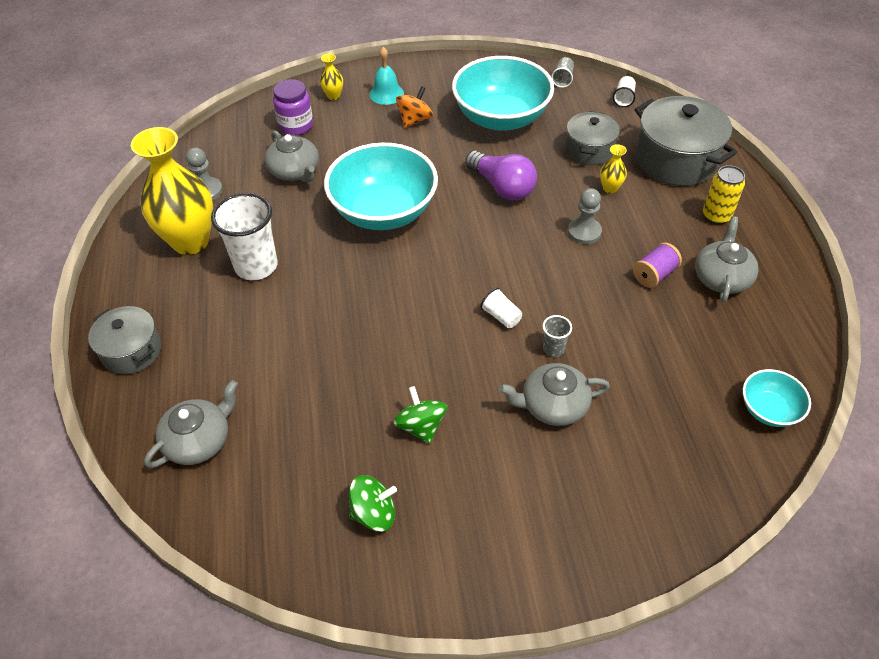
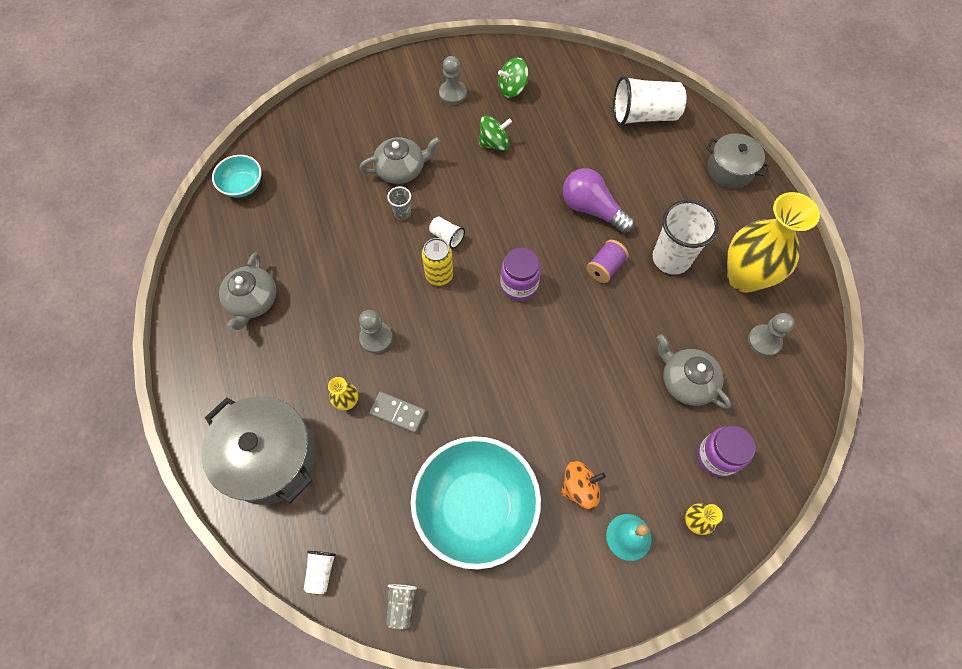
camera: 170 degrees right, 15 degrees up
(199, 440) = (643, 115): grey teapot -> white cup
(383, 211) = (576, 338): turquoise bowl -> none
(415, 120) = (579, 488): orange spinning top -> orange spinning top turned 135 degrees counterclockwise
(421, 426) = (494, 143): green spinning top -> green spinning top turned 75 degrees counterclockwise
(429, 260) = (519, 285): none -> purple jar
(468, 517) = (453, 93): none -> grey pawn
(502, 187) = (462, 388): purple light bulb -> purple light bulb (592, 209)
(563, 177) = (397, 413): none -> grey domino
(589, 150) = (368, 461): grey pot -> none
(654, 274) = (313, 296): purple spool -> purple spool (605, 267)
(716, 216) = (242, 377): yellow can -> yellow can (439, 275)

